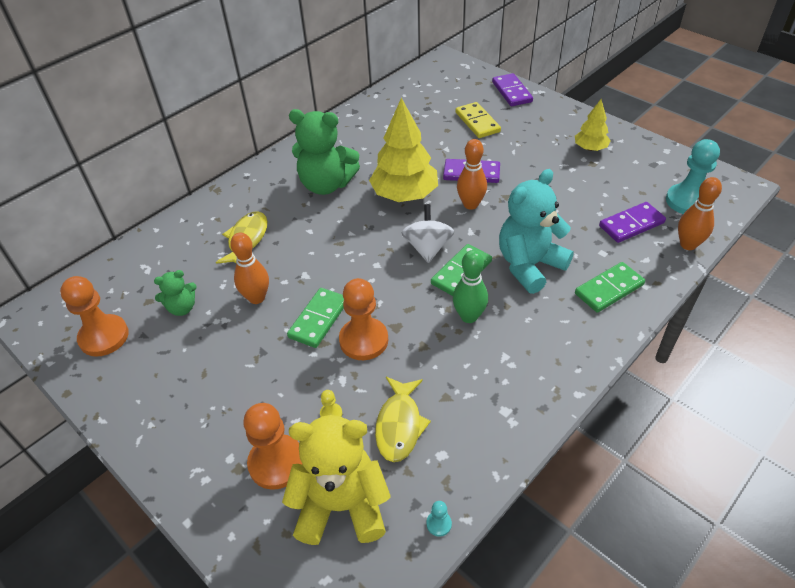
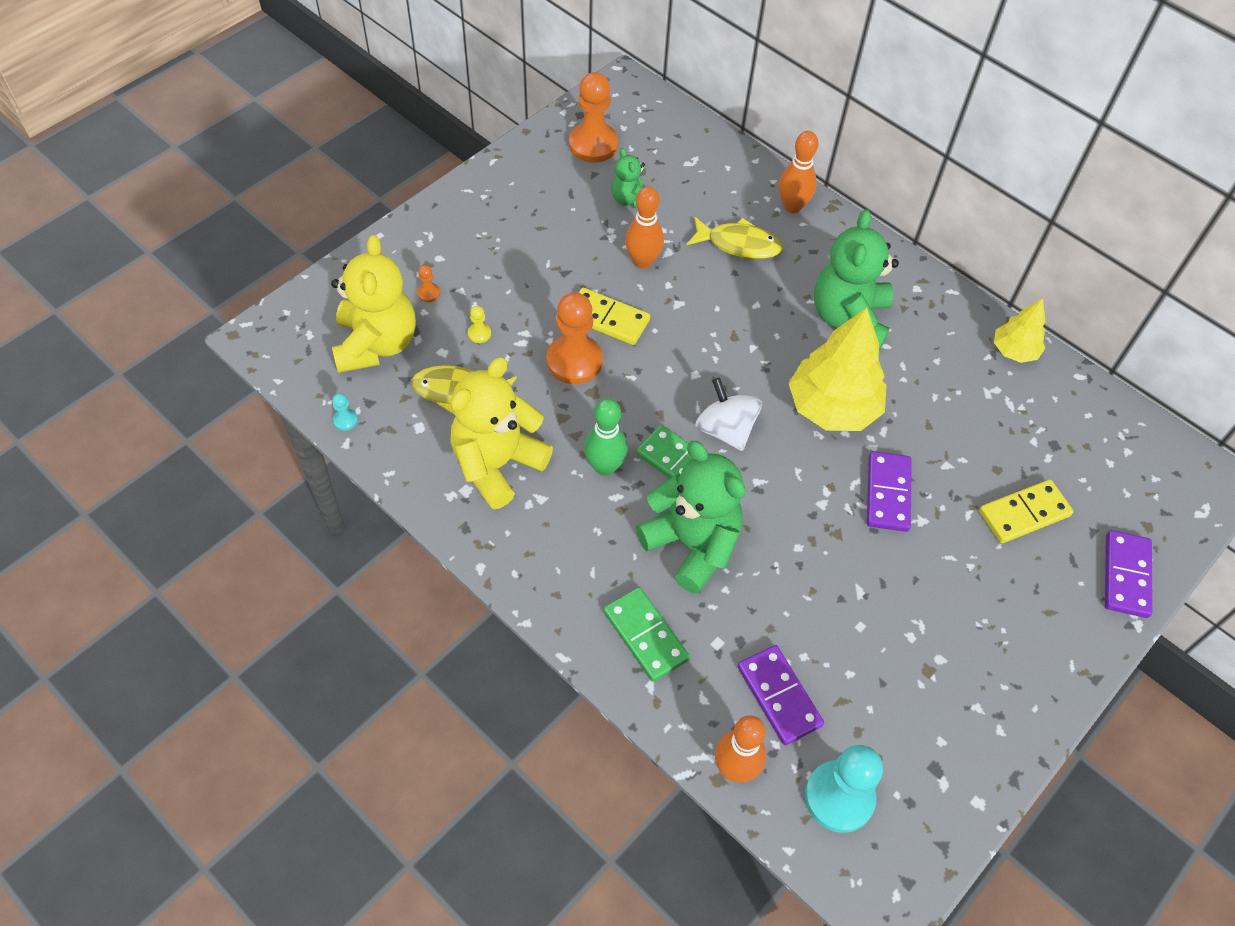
camera: 85 degrees right, 10 degrees up
(276, 463) = (428, 293): orange pawn -> orange pawn, size x0.42
(318, 319) = (607, 319): green domino -> yellow domino
(427, 248) = (725, 430): white spinning top -> white spinning top turned 120 degrees counterclockwise
(470, 204) = (815, 486): orange bowling pin -> orange bowling pin (792, 206)
(476, 389) = (497, 464): none -> yellow teddy bear
(511, 92) = (1126, 575): purple domino -> purple domino turned 60 degrees counterclockwise
(529, 265) = (692, 545): turquoise teddy bear -> green teddy bear
(590, 148) = (970, 674): yellow tree -> yellow tree (1014, 351)

